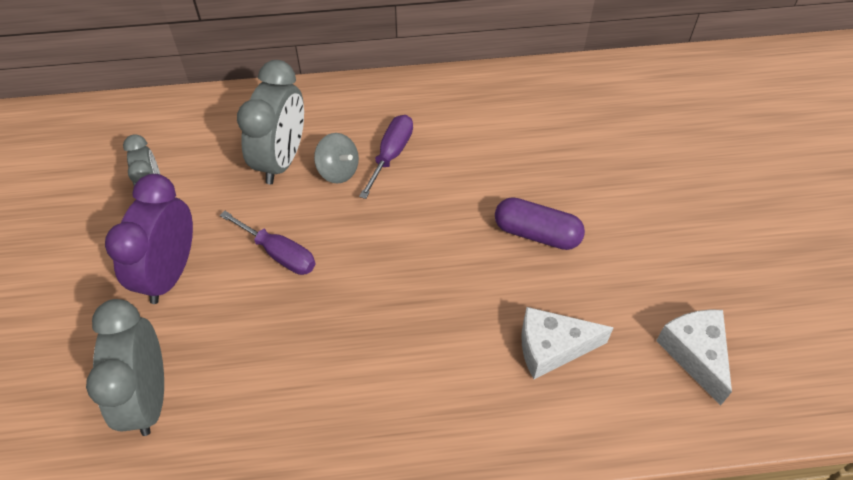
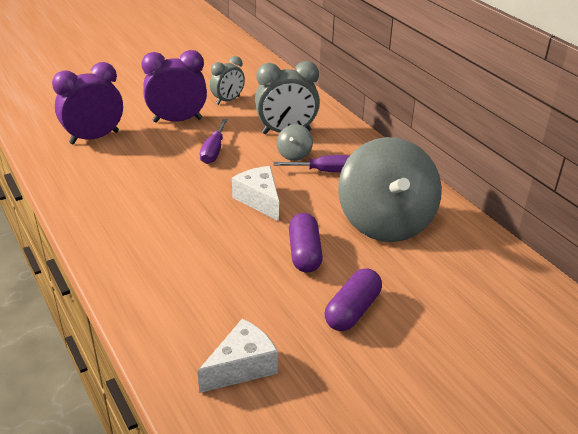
camera: 65 degrees right, 20 degrees down
(148, 396) = (94, 138): grey clock -> purple clock
(514, 140) = (385, 222): none -> grey spinning top
(552, 348) = (205, 283): white cheese -> white cheese (259, 200)
(643, 227) = (352, 310): none -> purple capsule

